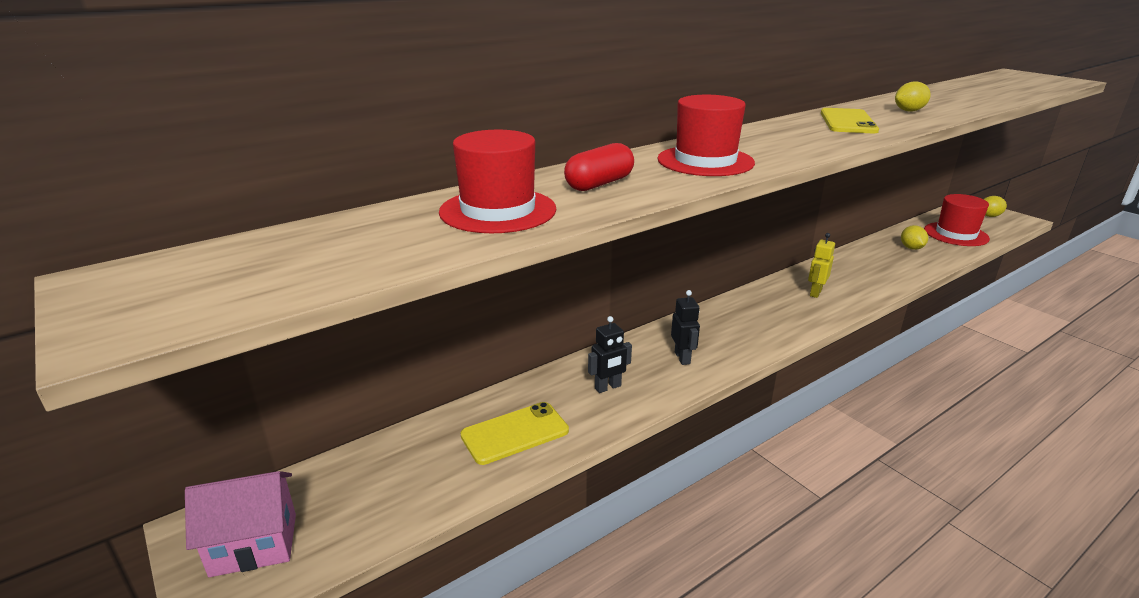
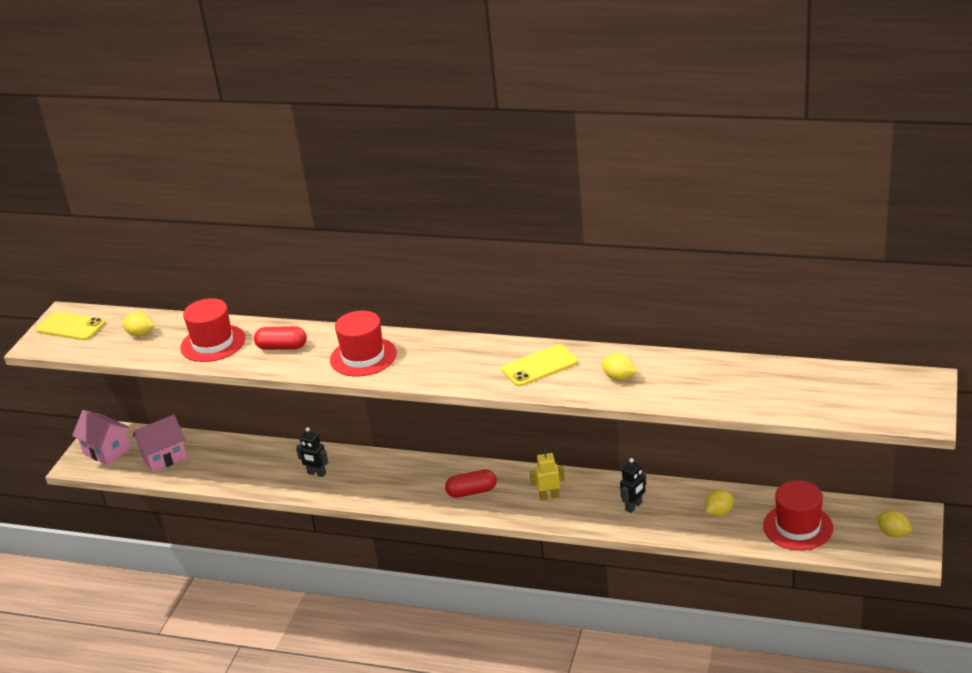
camera: 55 degrees right, 5 degrees up
(348, 243) = (140, 334): none -> yellow lemon
(377, 490) = (164, 457): none -> pink house
(515, 433) = (243, 468): yellow phone -> yellow phone (71, 326)
(682, 358) = (380, 483): black robot -> black robot (634, 506)
(763, 320) = (472, 492): none -> red capsule

